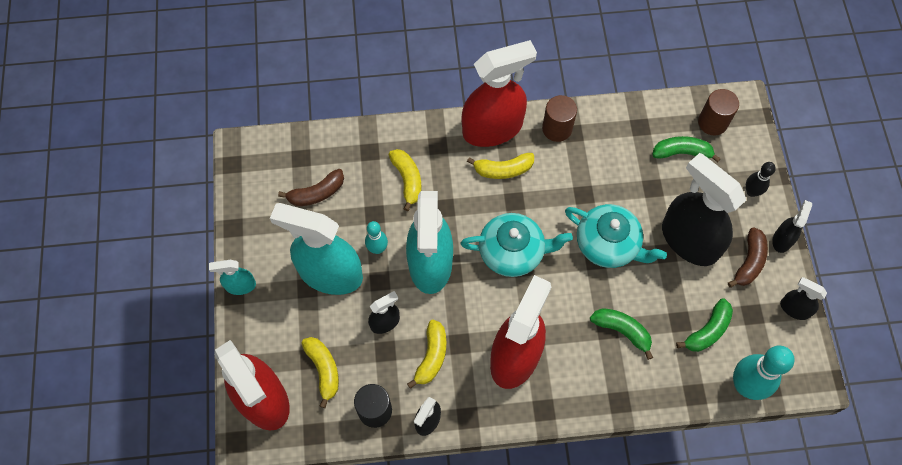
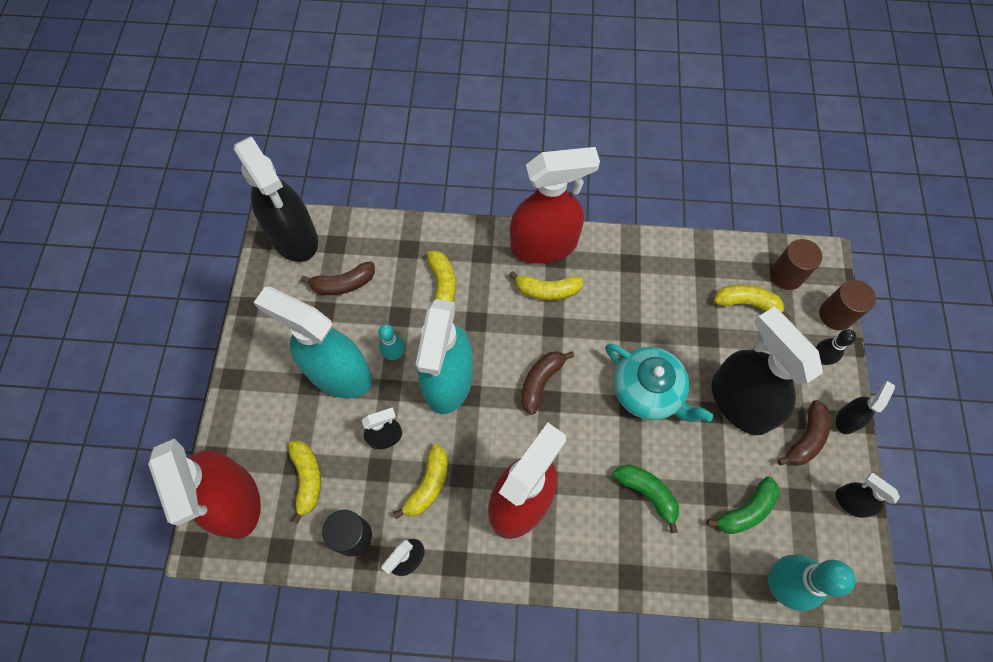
camera: 10 degrees right, 0 degrees up
(240, 286) = (240, 370): turquoise spray bottle -> none
(260, 157) = (294, 237): none -> black spray bottle
(513, 252) = (540, 382): turquoise teapot -> brown banana
(557, 128) = (613, 255): brown cylinder -> brown cylinder (835, 315)
(682, 152) = (747, 303): green banana -> yellow banana

